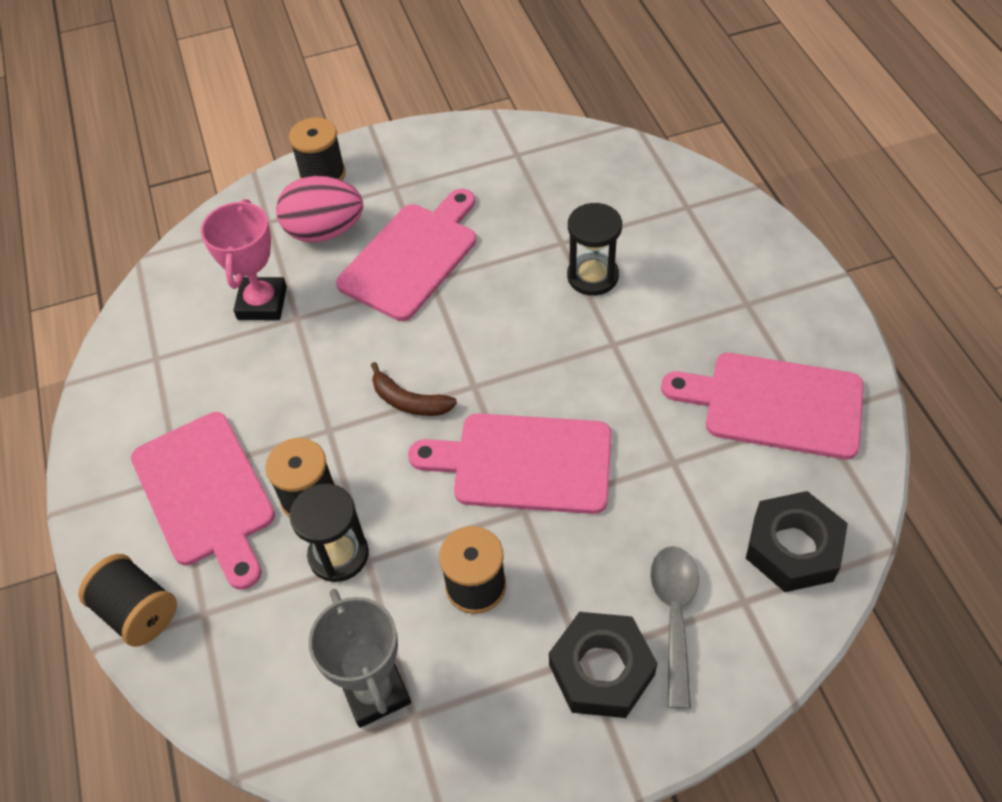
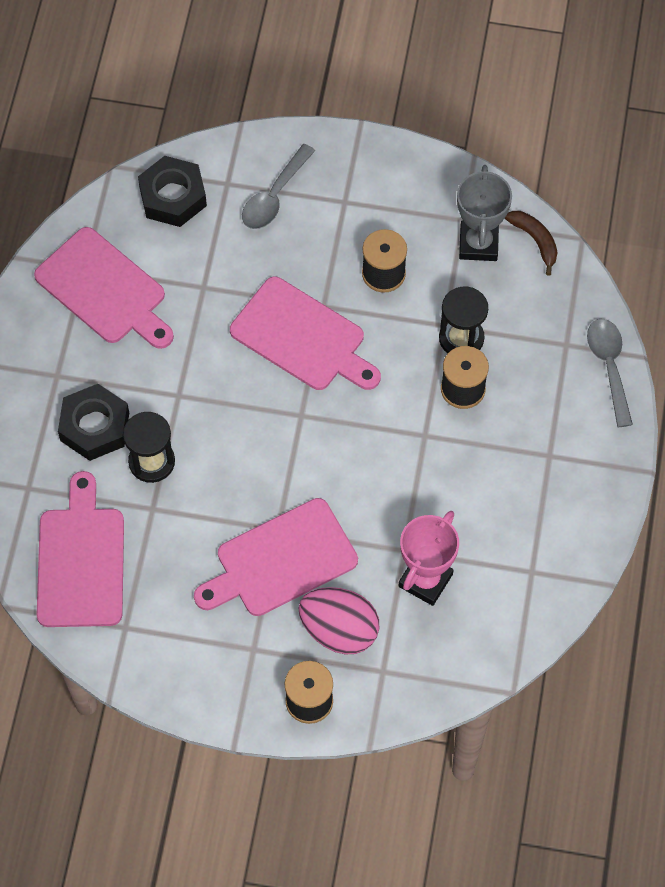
camera: 155 degrees left, 10 degrees up
(138, 612) = (609, 367): black spool -> grey spoon
(205, 494) = (534, 429): pink cutting board -> pink cutting board (81, 561)
(409, 401) = (355, 427): brown banana -> brown banana (535, 240)
(601, 670) = (338, 189): black nut -> black nut (94, 427)

